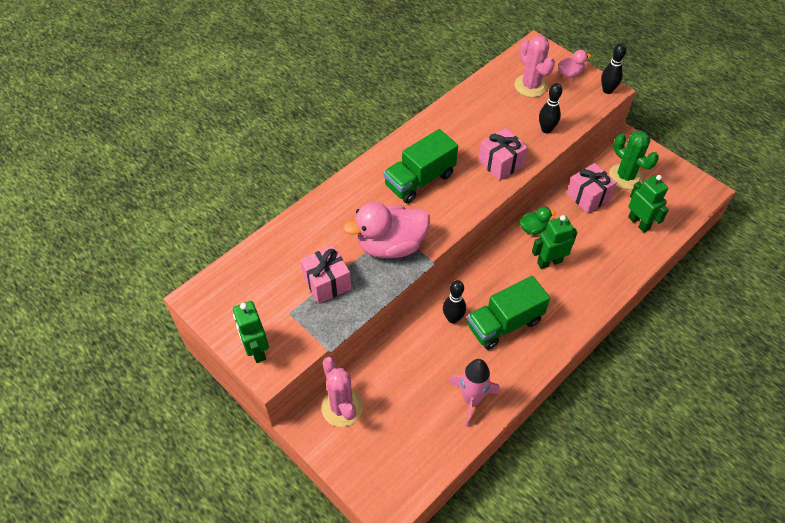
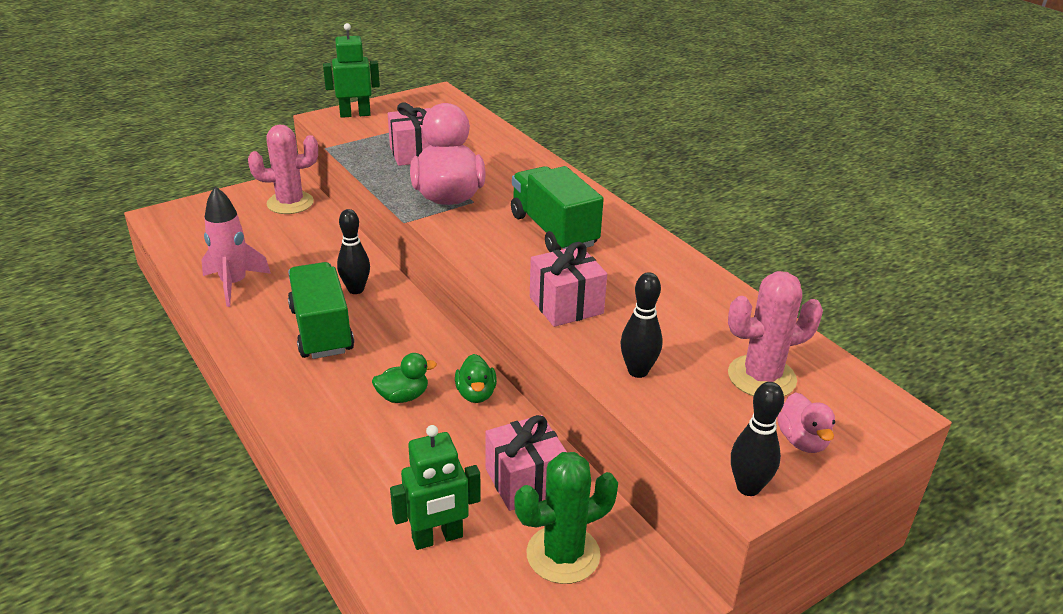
camera: 100 degrees right, 20 degrees down
(549, 262) = (403, 396): green robot -> green duck

